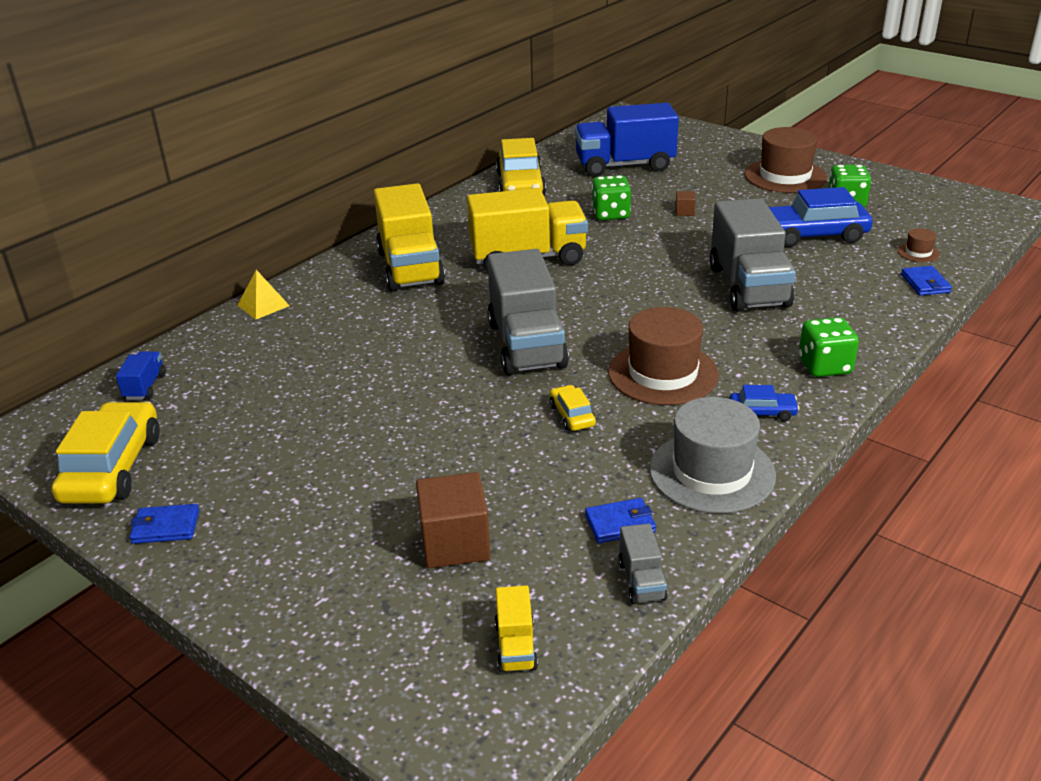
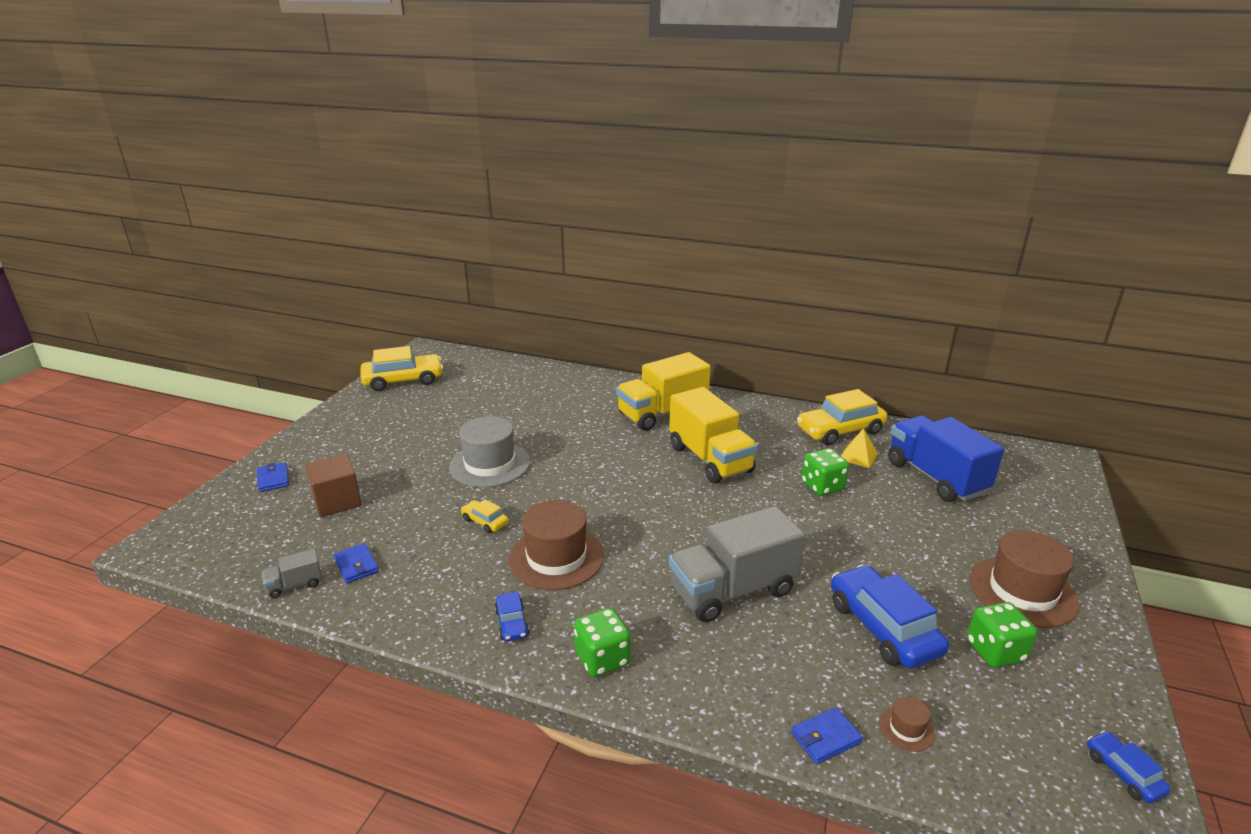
camera: 70 degrees right, 5 degrees down
(145, 387) = (480, 367): blue truck -> none
(166, 527) = (353, 408): blue wallet -> blue wallet (273, 479)
(263, 305) = (583, 376): yellow pyramid -> yellow pyramid (858, 456)
(516, 646) = (240, 543): yellow truck -> none
(526, 345) = (574, 484): grey truck -> none
(572, 415) = (485, 521): yellow car -> yellow car turned 105 degrees counterclockwise
(684, 212) = (864, 529): brown cube -> none
(712, 472) = (421, 603): grey hat -> grey hat (489, 464)
(958, 197) = (1123, 773): none -> blue car

